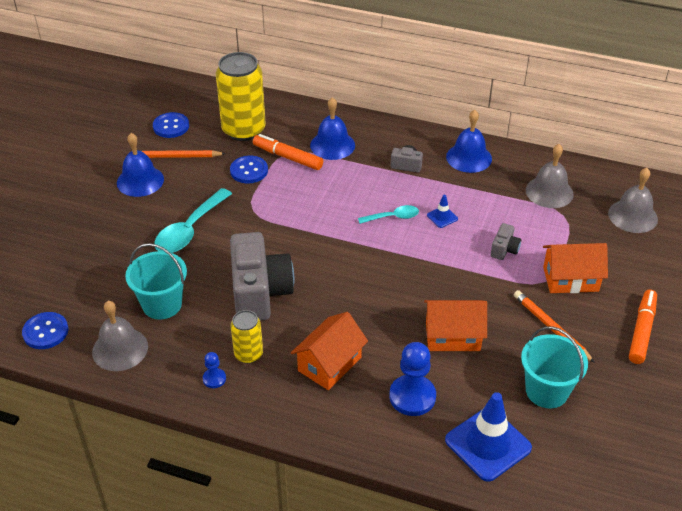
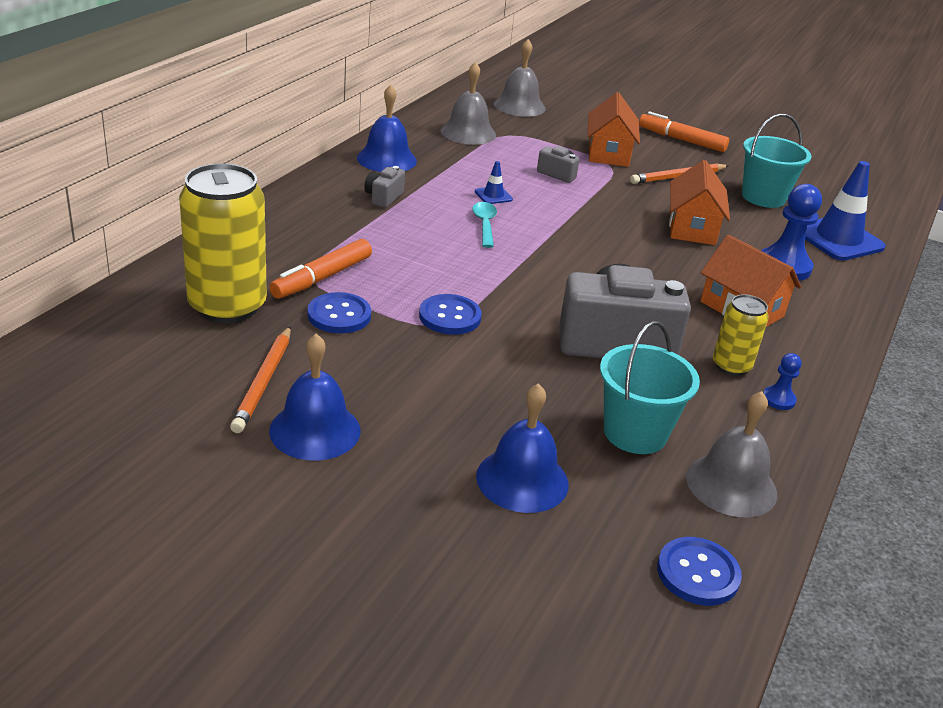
camera: 85 degrees left, 10 degrees down
(171, 126) = (167, 379): blue button -> blue button (450, 316)
(189, 230) = (467, 388): turquoise spoon -> none
(332, 145) = (312, 239): blue bell -> blue bell (522, 480)

